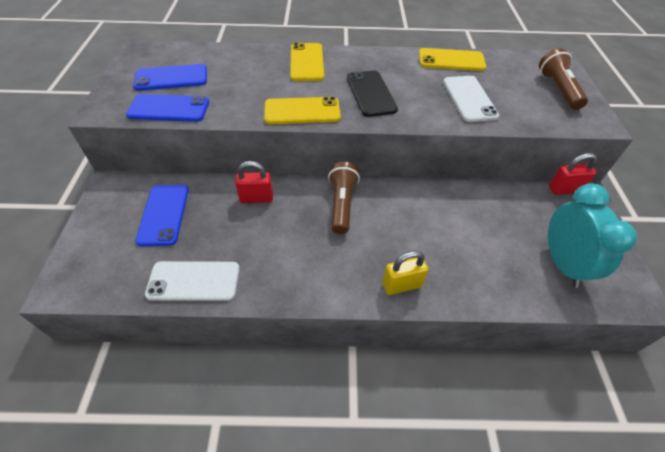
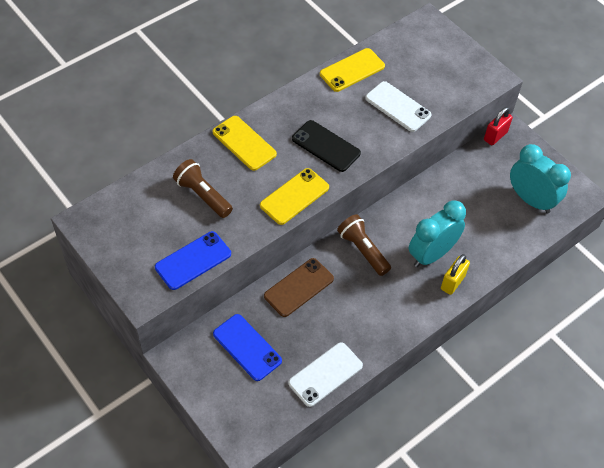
camera: 40 degrees left, 5 degrees up
(171, 78) = (154, 231): blue phone -> none
(256, 198) = (299, 287): red padlock -> brown phone
(404, 247) = (431, 254): none -> turquoise clock
(558, 90) = (449, 58): brown flashlight -> brown flashlight (203, 195)

